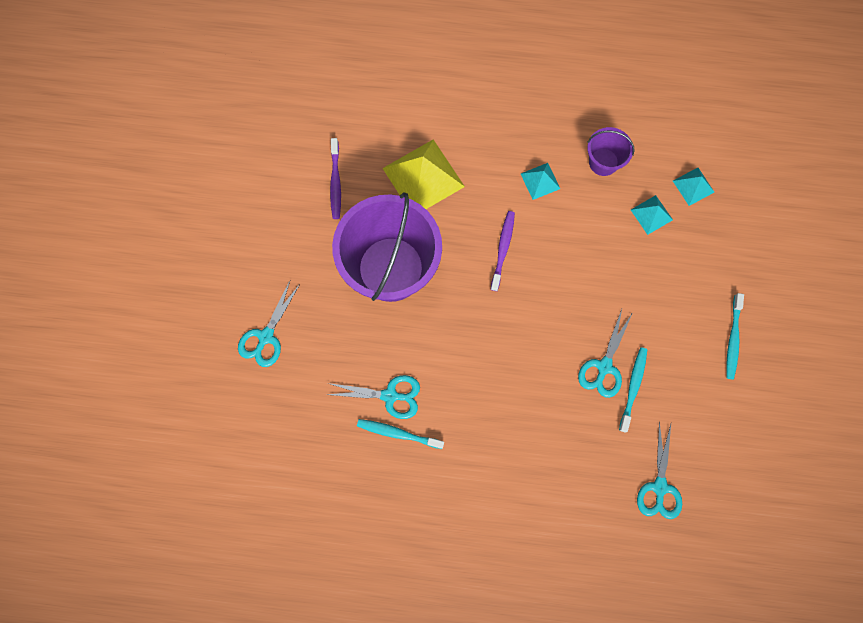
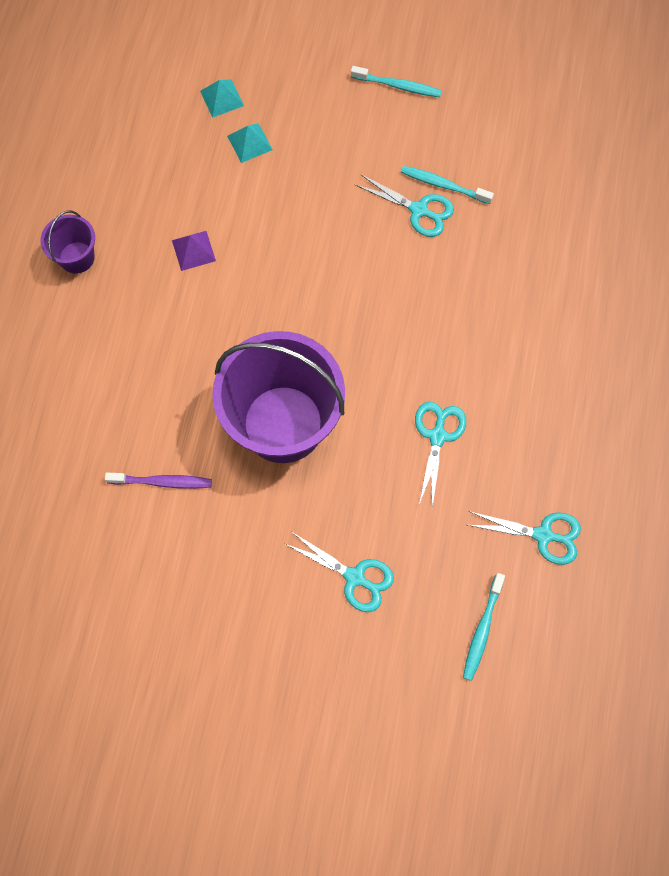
camera: 85 degrees left, 5 degrees down
(398, 433) = (482, 430): turquoise toothbrush -> turquoise toothbrush (482, 630)
(423, 177) = (170, 378): yellow pyramid -> none
(503, 249) = (272, 298): purple toothbrush -> none
(540, 181) = (193, 250): turquoise pyramid -> purple pyramid
(603, 162) = (180, 182): purple bucket -> purple bucket (77, 257)
(659, 487) = (551, 174): turquoise scissors -> turquoise scissors (544, 535)

